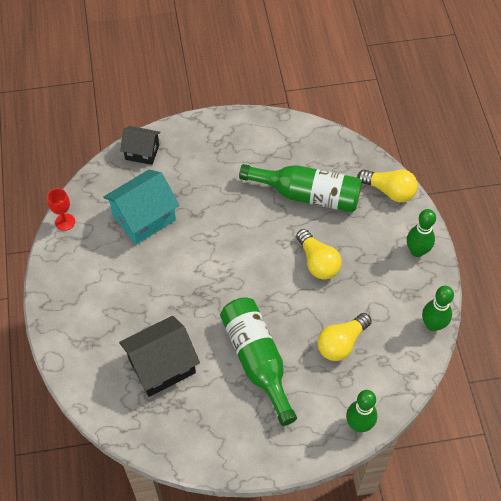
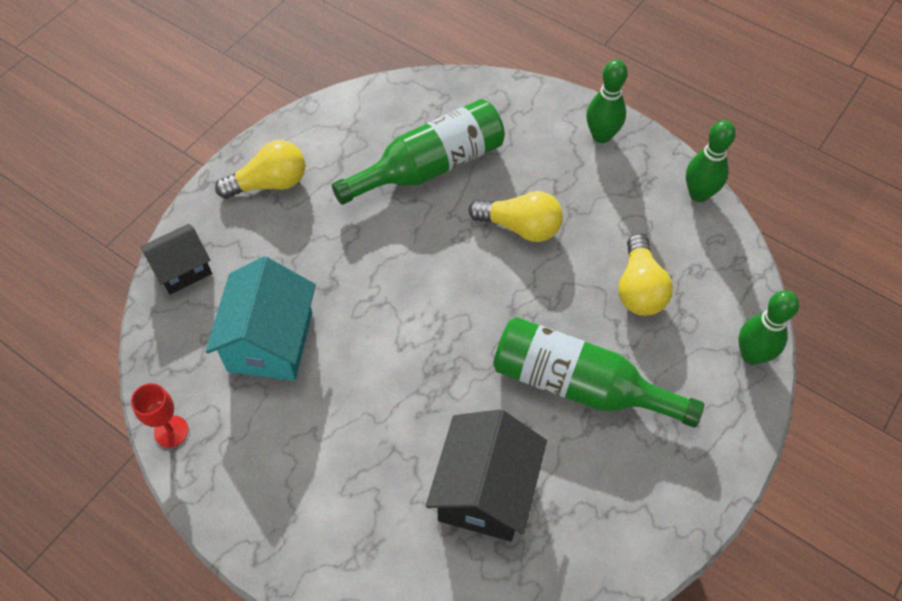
camera: 45 degrees left, 0 degrees up
(389, 191) = (507, 99): yellow light bulb -> yellow light bulb (269, 183)

